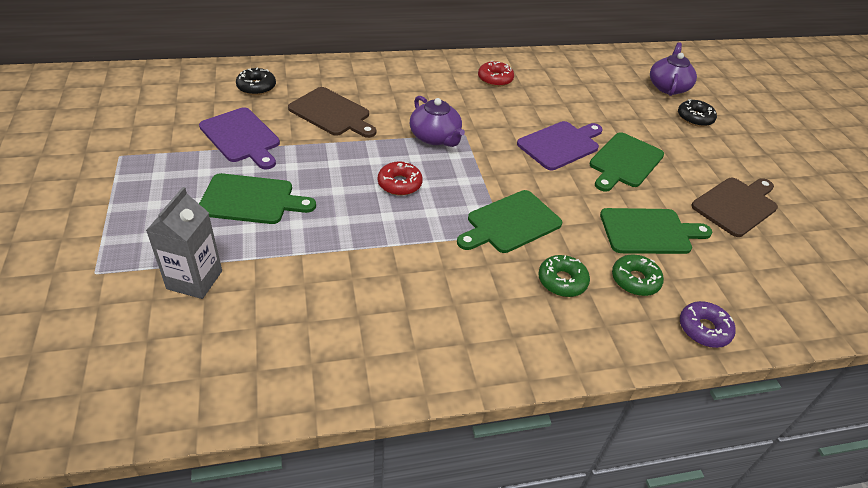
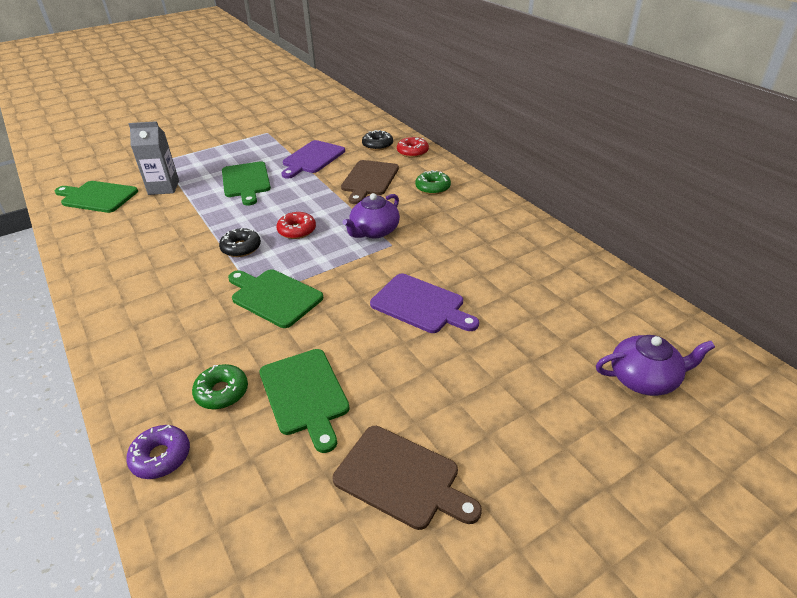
camera: 75 degrees right, 5 degrees down
(495, 79) = (505, 241): red donut -> red donut (412, 152)
(562, 281) = (206, 341): green donut -> green donut (433, 187)
(624, 162) = (424, 358): green cutting board -> green cutting board (97, 197)
(695, 118) = (586, 416): black donut -> black donut (241, 248)

